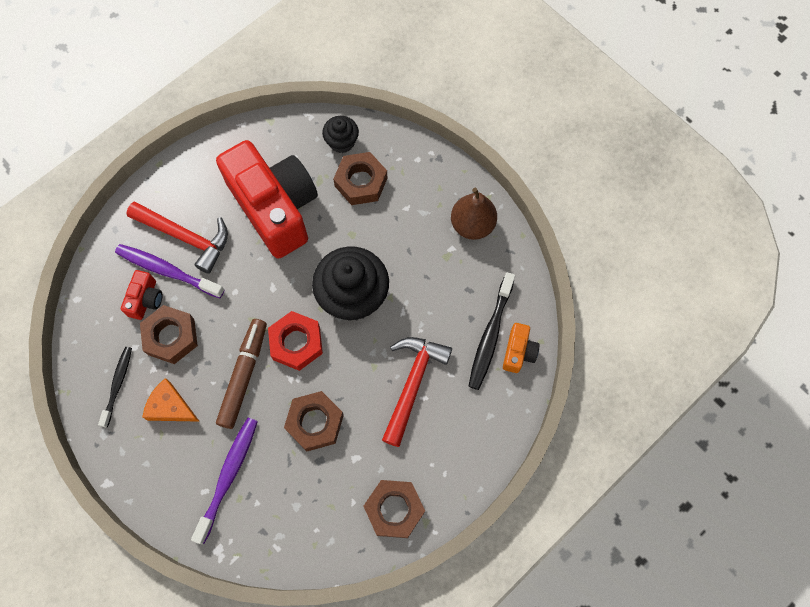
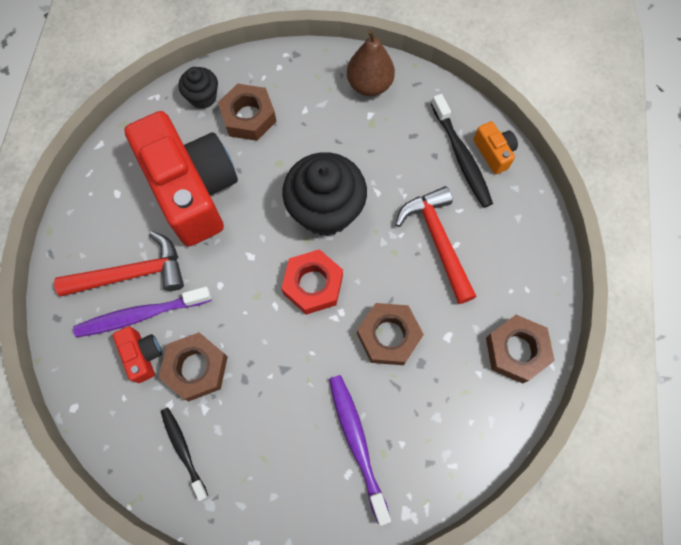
camera: 40 degrees left, 0 degrees up
(171, 407) = (251, 428): orange cheese -> none
(243, 375) = (292, 348): brown marker -> none
(275, 208) = (192, 190): red camera -> red camera turned 45 degrees clockwise

